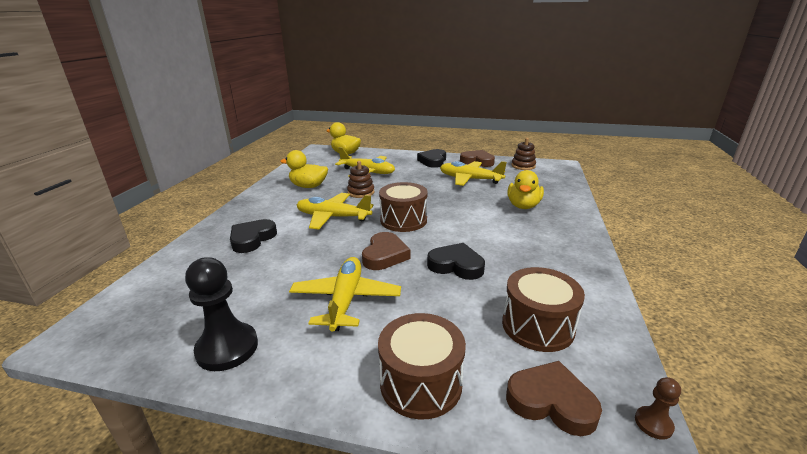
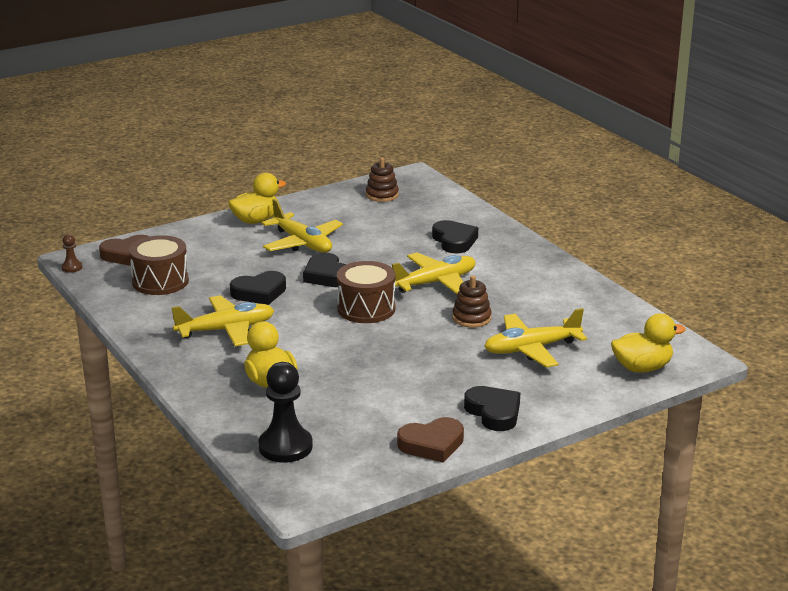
camera: 135 degrees right, 0 degrees up
(227, 348) = (324, 203): black pawn -> black pawn (285, 447)
(308, 186) = (542, 299): yellow duck -> yellow duck (256, 220)
(384, 255) = (327, 275): brown heart -> black heart
(421, 383) = (202, 234): brown drum -> none
(470, 179) = (386, 398): yellow plane -> yellow plane (226, 330)
(523, 166) = (352, 467): brown stacking toy -> brown stacking toy (382, 195)

